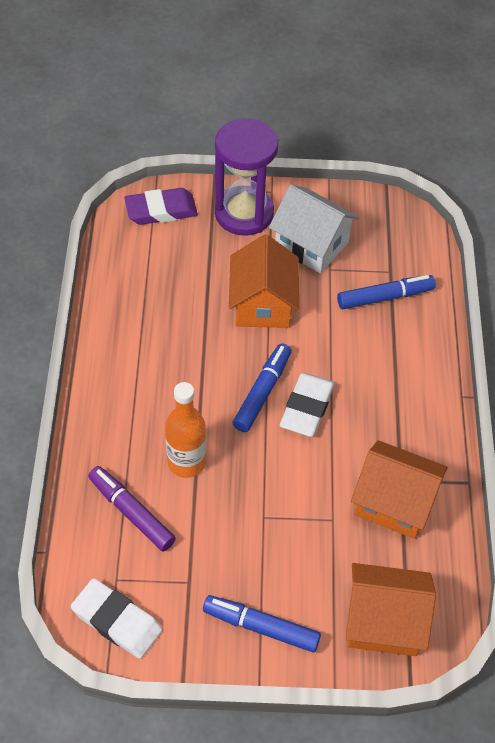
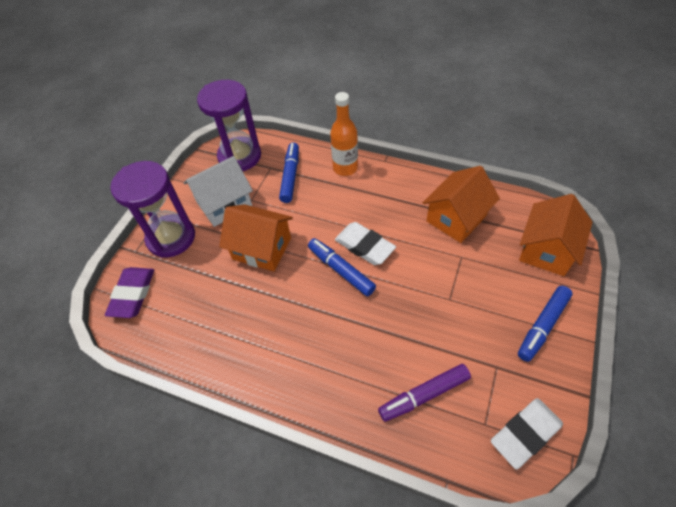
camera: 65 degrees left, 0 degrees up
(186, 462) = (387, 340): orange bottle -> orange bottle (345, 168)
(394, 233) = (239, 156): none -> purple hourglass

